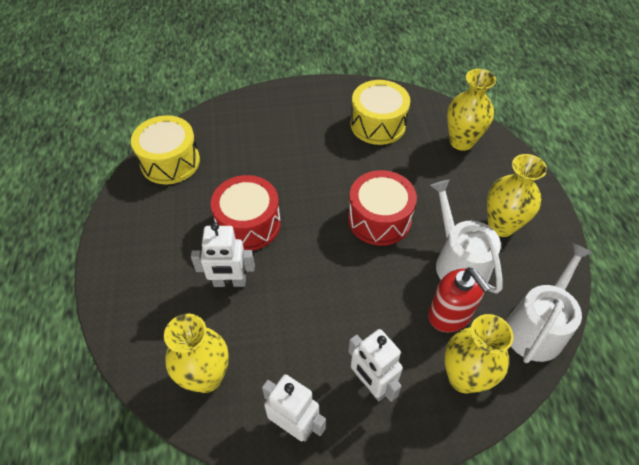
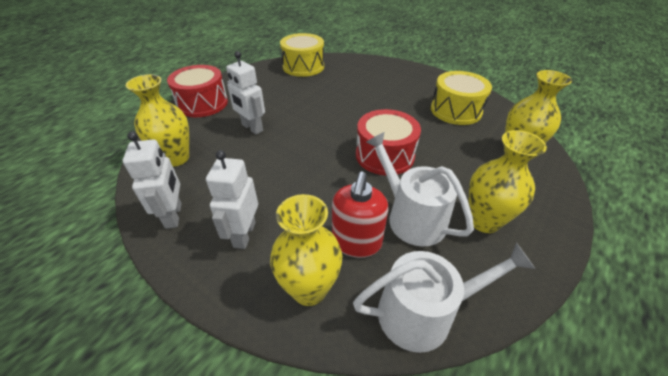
camera: 45 degrees right, 10 degrees down
(248, 224) = (301, 110): red drum -> red drum (202, 103)
(458, 262) = (411, 217): white watering can -> white watering can turned 60 degrees counterclockwise

